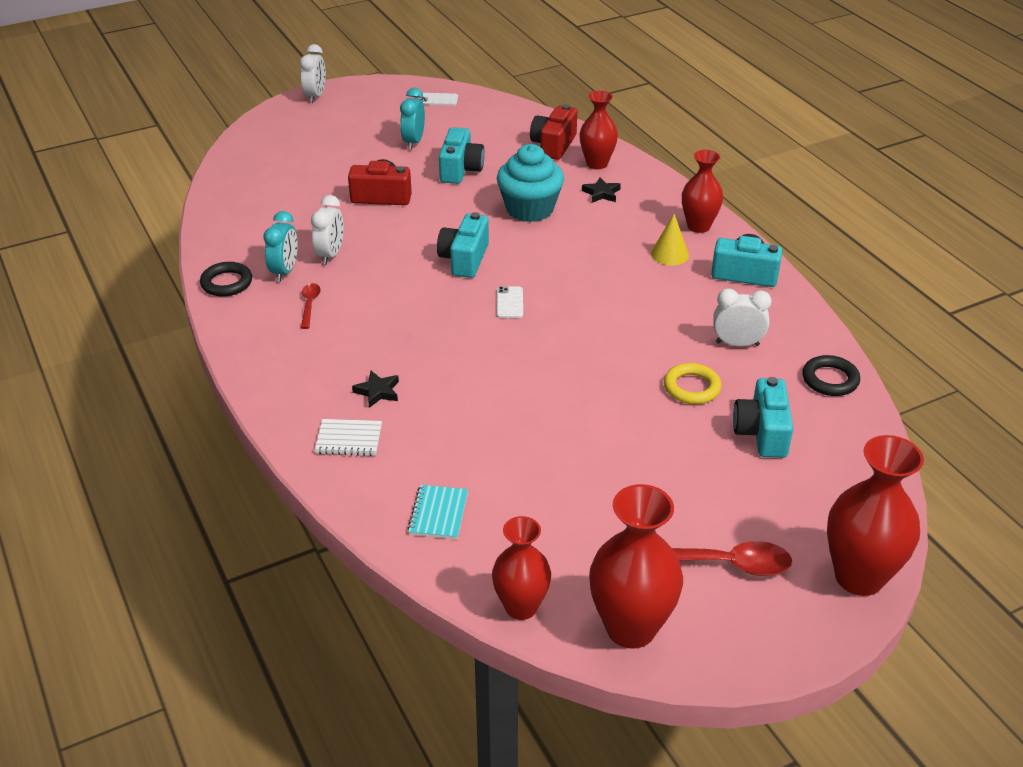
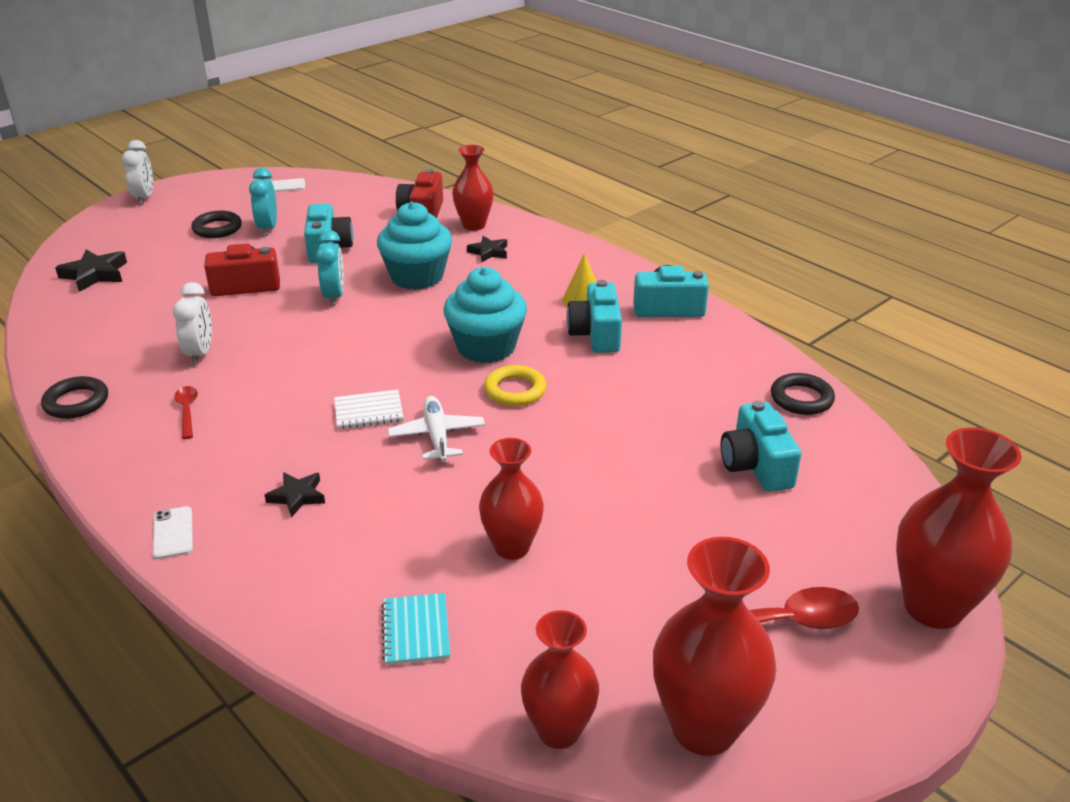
camera: 15 degrees left, 5 degrees down
(261, 168) = (95, 274): none -> black star
(285, 271) = (147, 379): turquoise clock -> turquoise clock (334, 296)
(349, 439) = (275, 560): white notebook -> white notebook (368, 412)
(370, 136) = (217, 228): none -> black ring
(464, 259) = (359, 336): turquoise camera -> turquoise camera (596, 334)
(502, 360) = (437, 436): none -> white plane
(509, 303) = (425, 373): white phone -> white phone (173, 533)
(568, 286) = (486, 347): none -> turquoise cupcake
(692, 387) = (660, 431): yellow ring -> yellow ring (515, 390)
(698, 226) = (602, 270): red vase -> red vase (512, 547)
(737, 344) = (690, 378): white clock -> none

